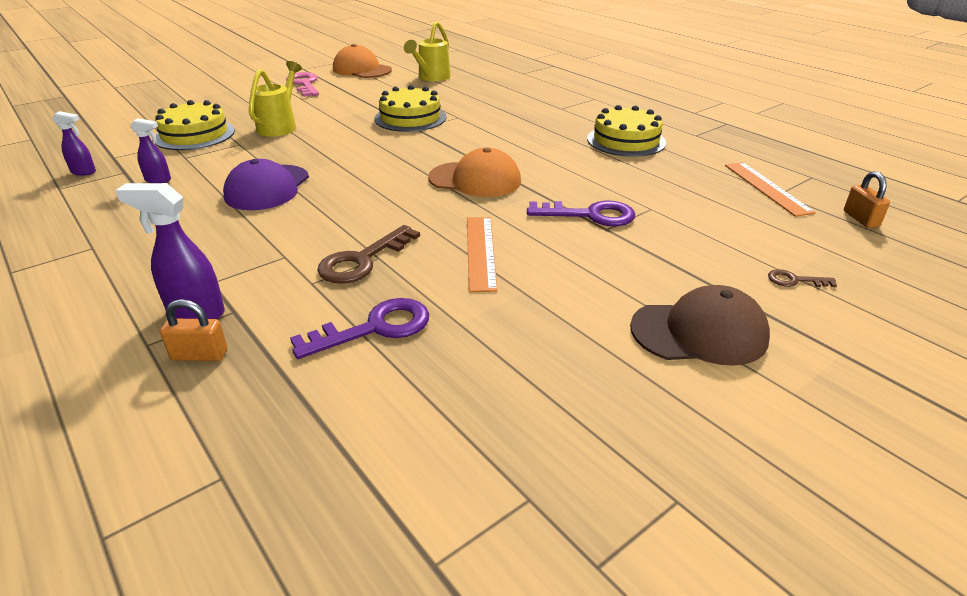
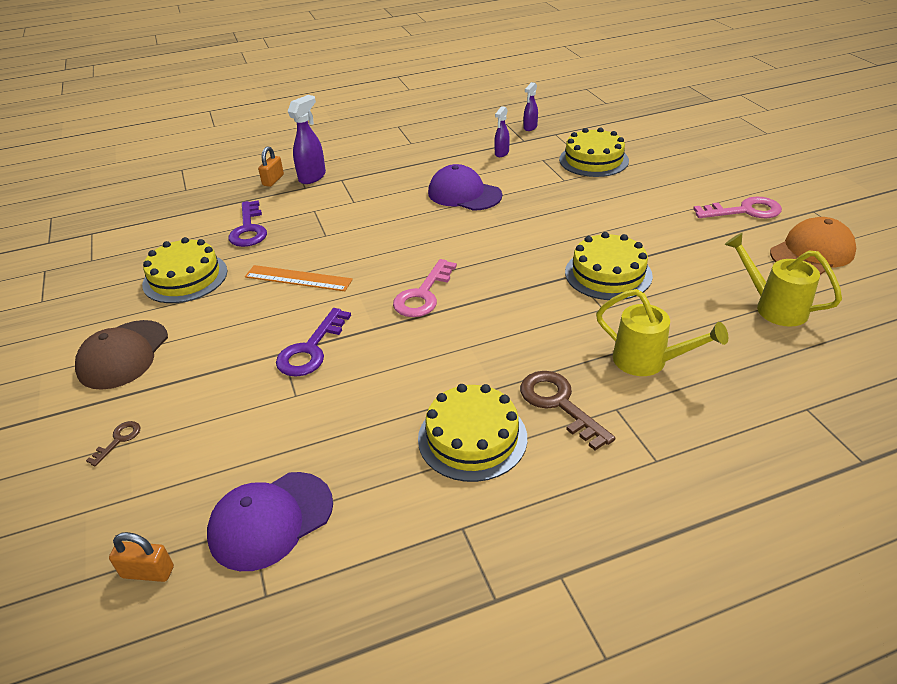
camera: 110 degrees right, 5 degrees up
(280, 126) = (604, 197): yellow watering can -> yellow watering can (648, 361)
(362, 260) = (325, 229): brown key -> brown key (559, 404)
(475, 180) = (423, 295): orange cap -> pink key
(523, 345) = (185, 278): none -> yellow cake
(767, 188) = (270, 520): orange ruler -> purple cap

